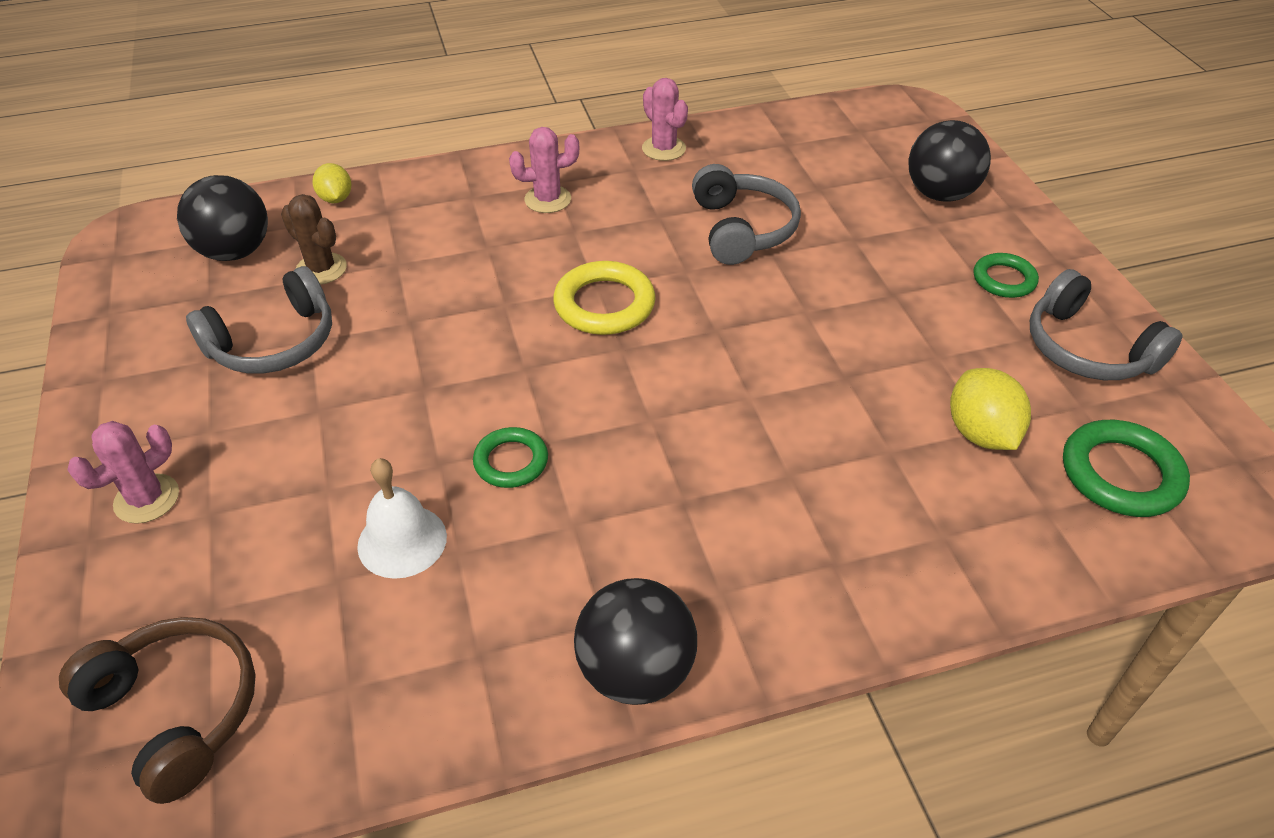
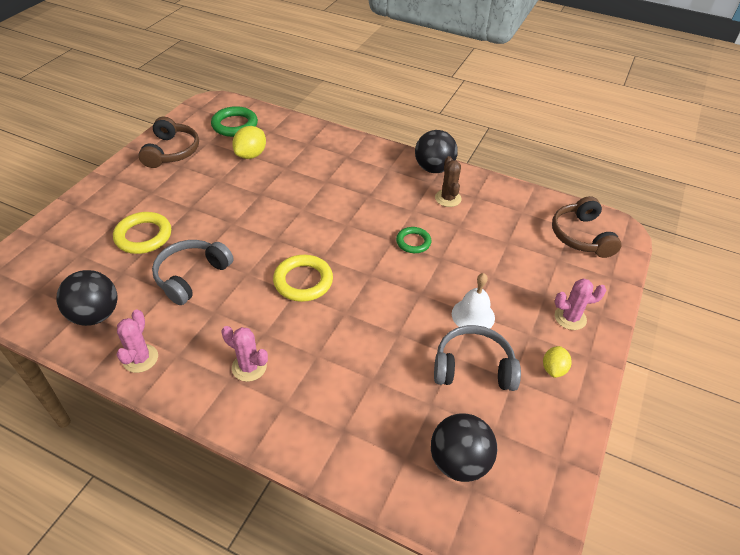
camera: 140 degrees left, 0 degrees up
(321, 269) = (417, 405): brown cactus -> brown cactus (448, 198)
(336, 199) = (364, 469): yellow lemon -> yellow lemon (553, 369)
(402, 541) = (476, 240): white bell -> white bell (473, 315)
(873, 229) = (143, 236): none -> yellow ring
(940, 194) = (85, 231): black ball -> black ball (95, 315)
(1004, 279) = (144, 185): green ring -> none
(1087, 349) = (171, 151): grey headphones -> brown headphones

